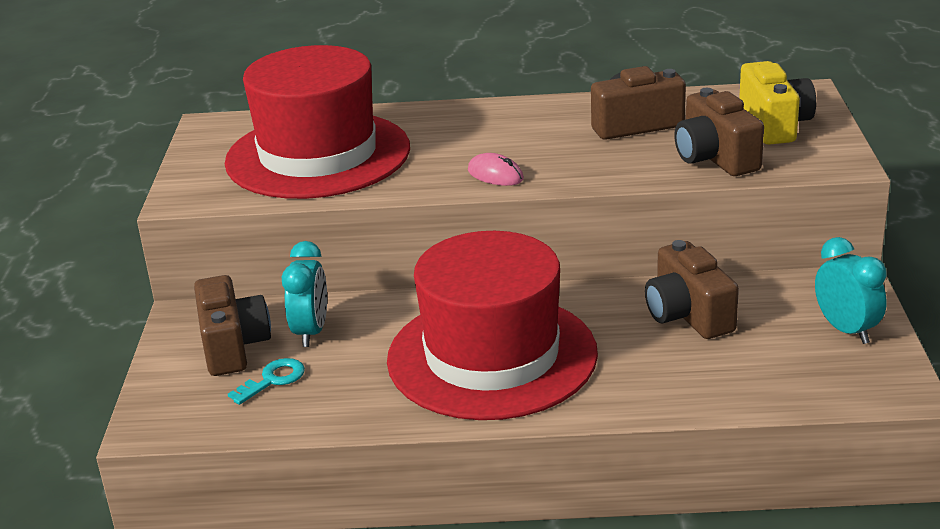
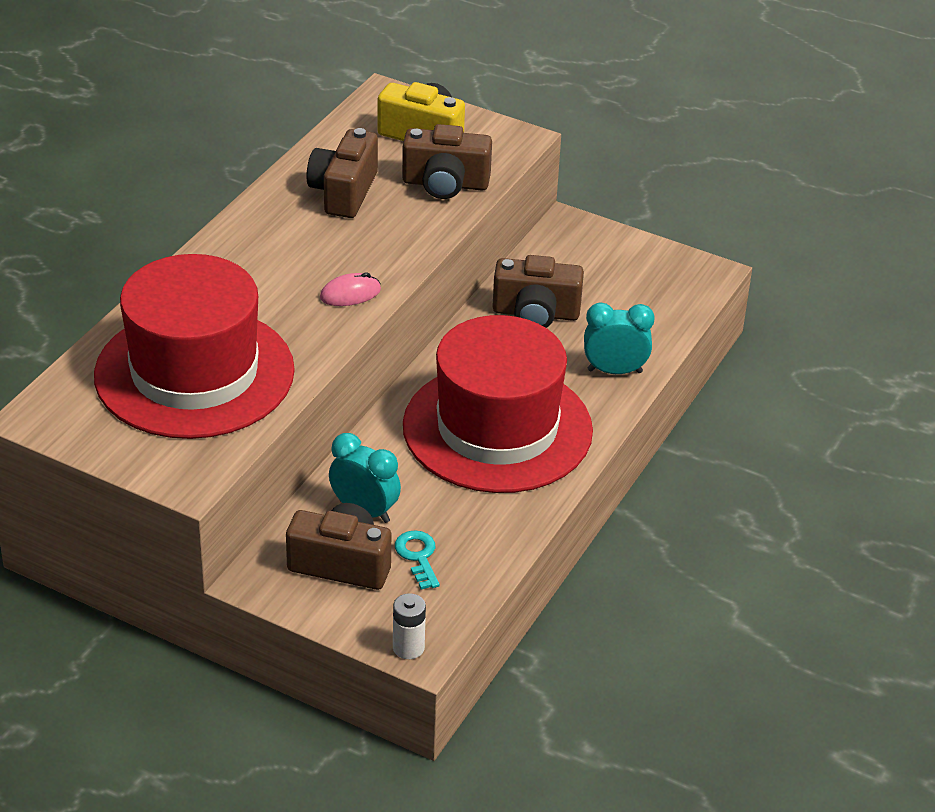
camera: 65 degrees left, 10 degrees up
(147, 419) = (408, 648): none -> white battery
(846, 330) = (622, 257): turquoise clock -> turquoise clock (614, 371)

